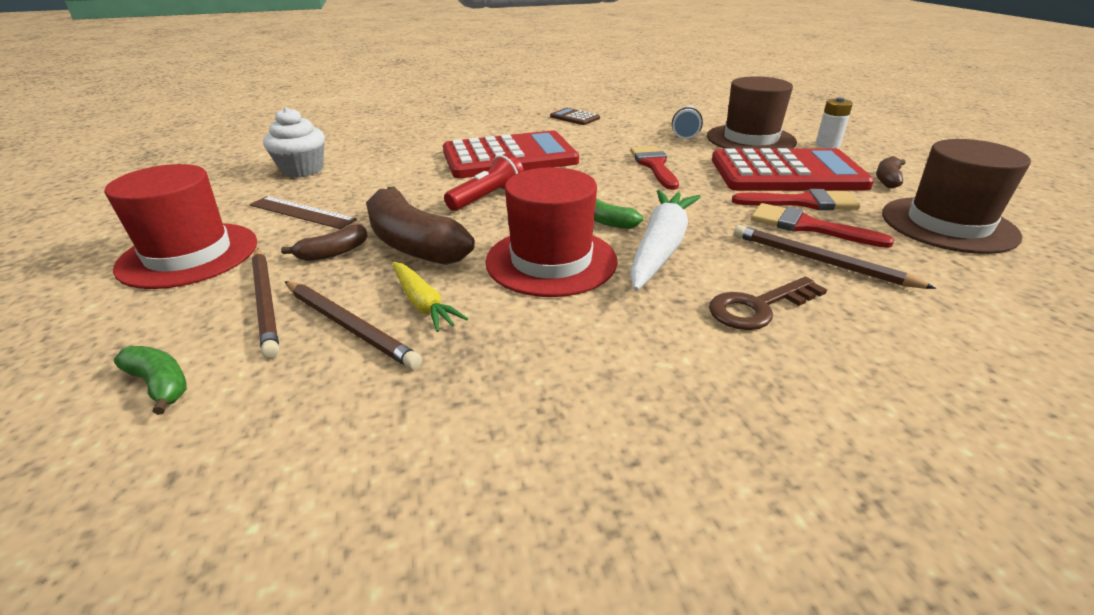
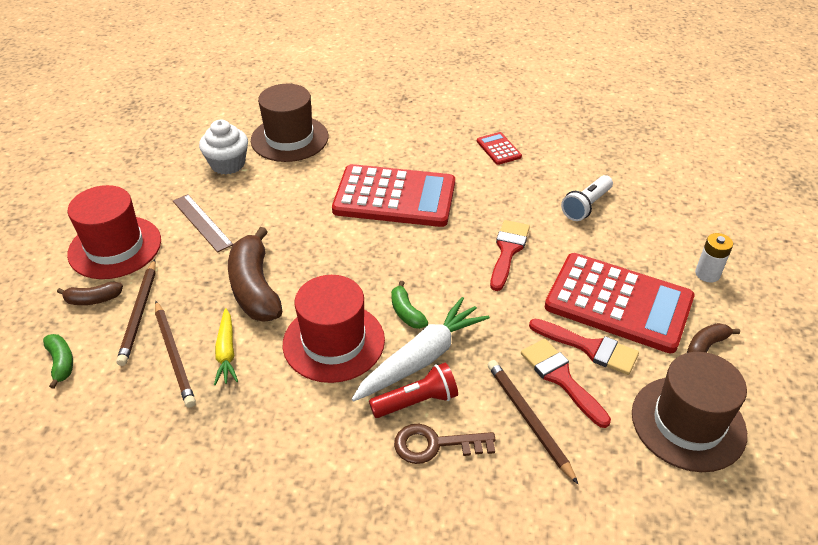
camera: 25 degrees right, 10 degrees up
(333, 253) = (199, 278): brown banana -> brown banana (93, 299)
(487, 198) = (339, 250): red flashlight -> red flashlight (417, 401)
(574, 117) = (498, 149): brown calculator -> red calculator
(750, 139) = (638, 239): brown hat -> brown hat (289, 138)

